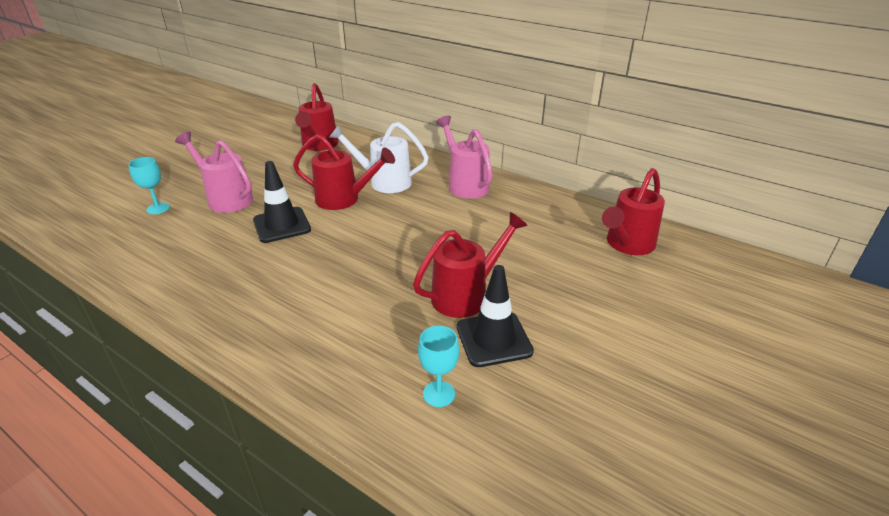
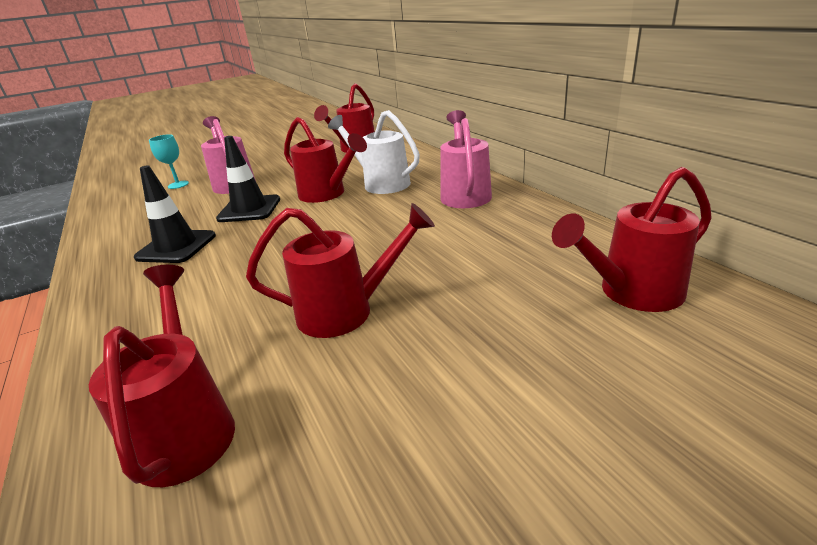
camera: 30 degrees right, 5 degrees down
(439, 394) = (187, 428): turquoise goblet -> red watering can
(493, 339) = (323, 375): black traffic cone -> black traffic cone (176, 247)

